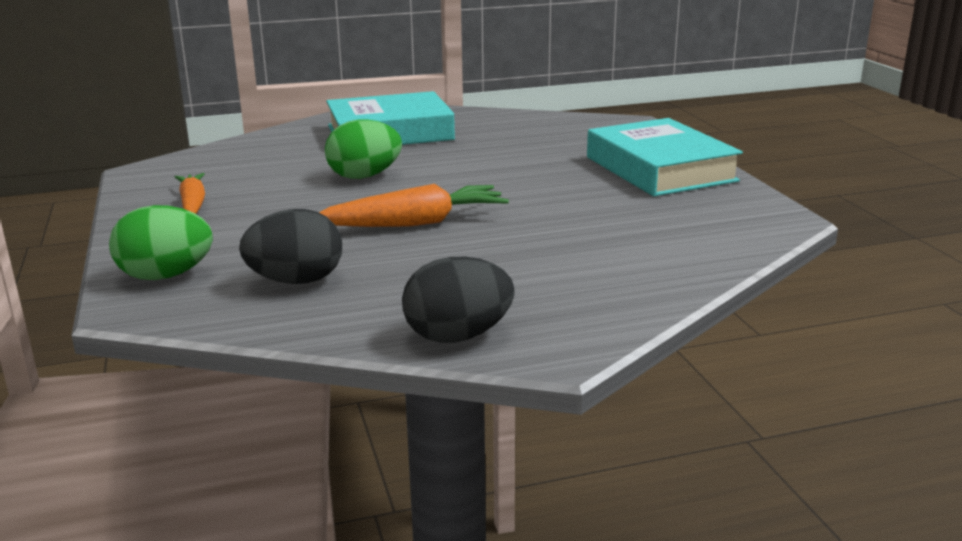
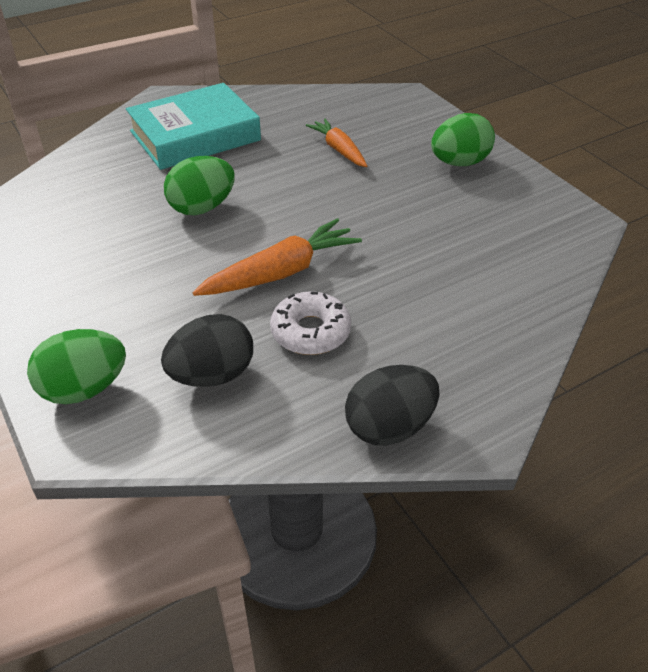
camera: 15 degrees left, 20 degrees up
(193, 204) = (55, 273): orange carrot -> orange carrot (339, 149)
(418, 264) = (310, 332): none -> white donut
(660, 169) = (459, 163): turquoise book -> green egg

